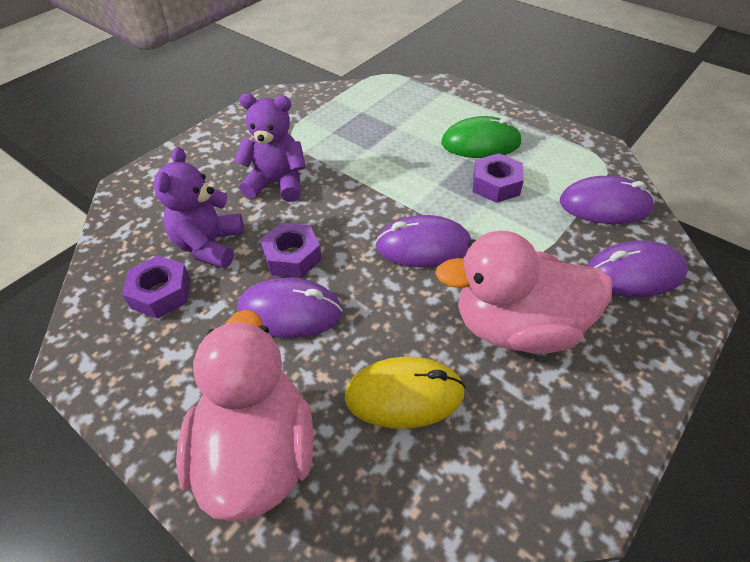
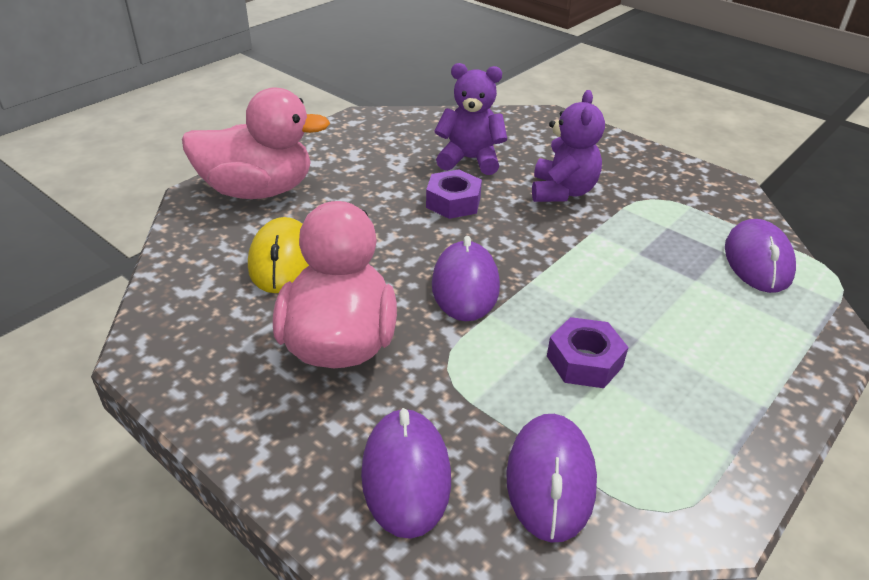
camera: 90 degrees right, 10 degrees down
(161, 293) = (416, 143): purple nut -> none
(290, 312) = (386, 202): purple mouse -> purple mouse (758, 260)
(480, 143) = (681, 359): green mouse -> none

